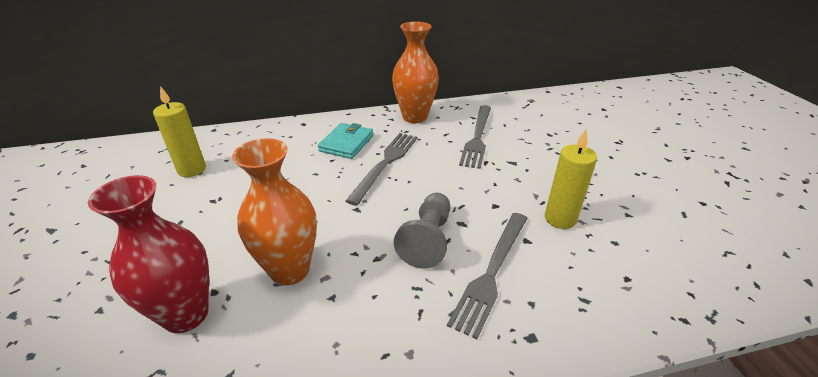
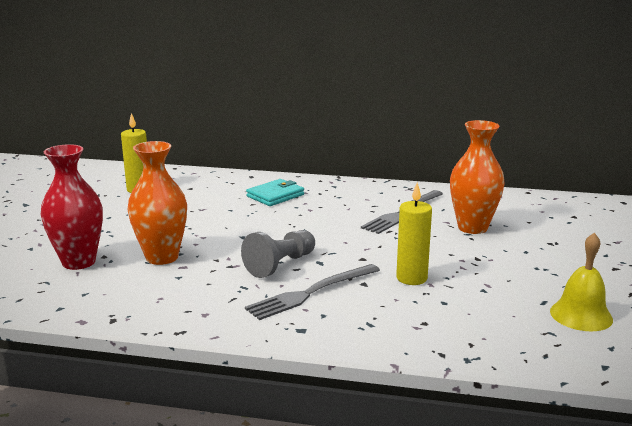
camera: 25 degrees right, 15 degrees down
(385, 164) = (295, 215): grey fork -> none
(415, 117) = (358, 188): orange vase -> orange vase (472, 228)
(725, 221) = (581, 315): none -> yellow bell

